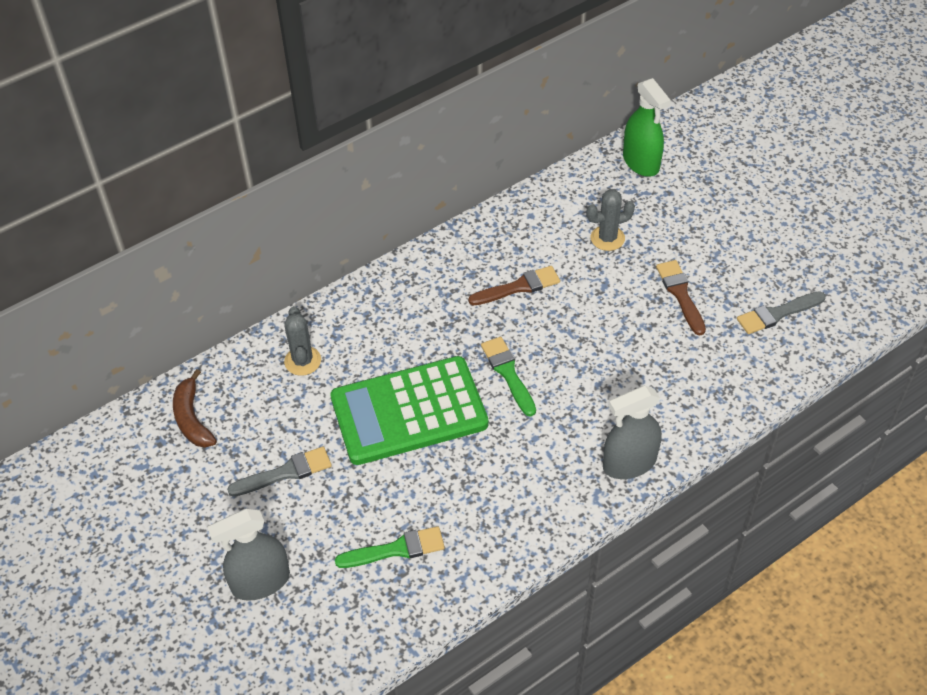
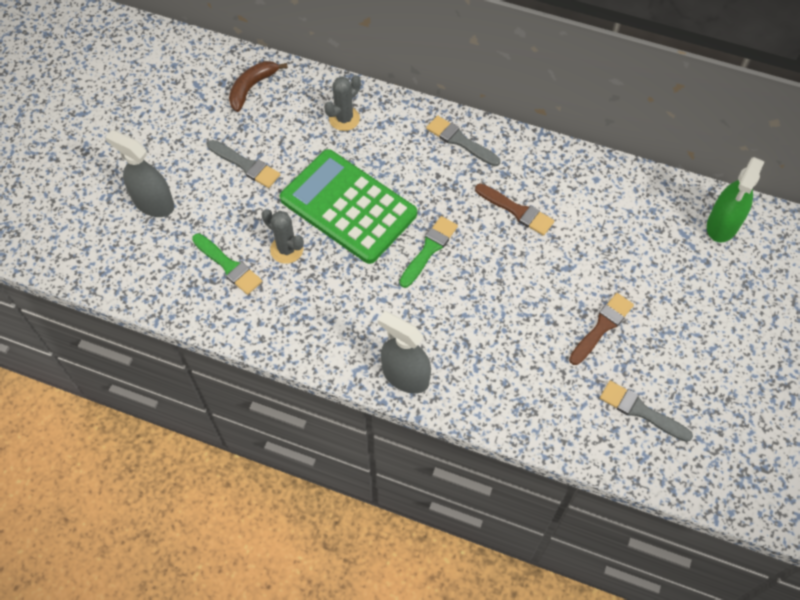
camera: 55 degrees right, 10 degrees up
(408, 286) = (460, 141): none -> grey brush
(607, 238) = (617, 244): grey cactus -> grey cactus (286, 249)

